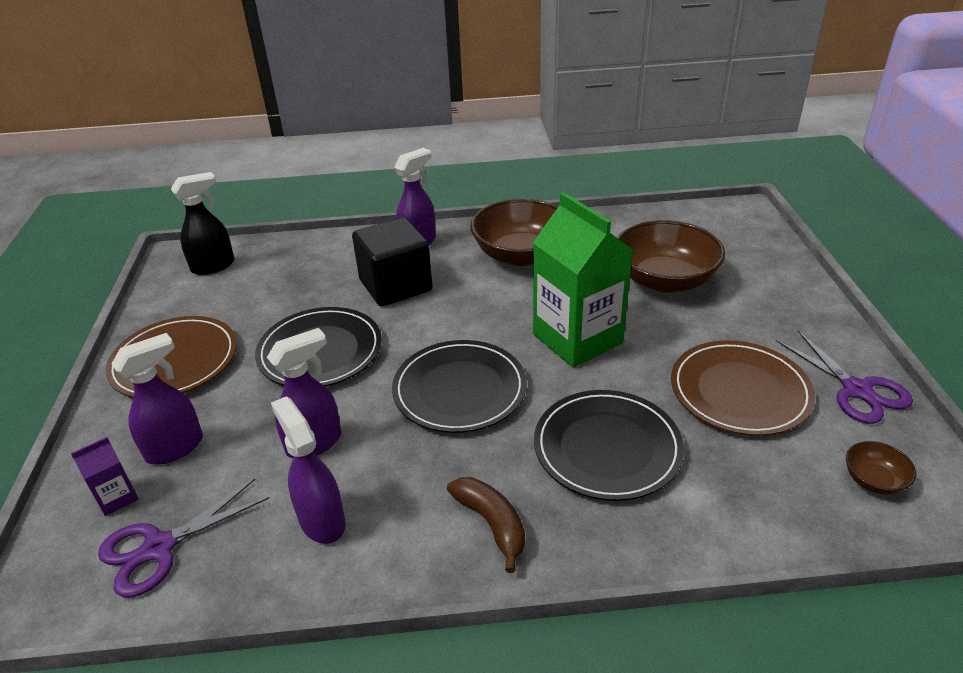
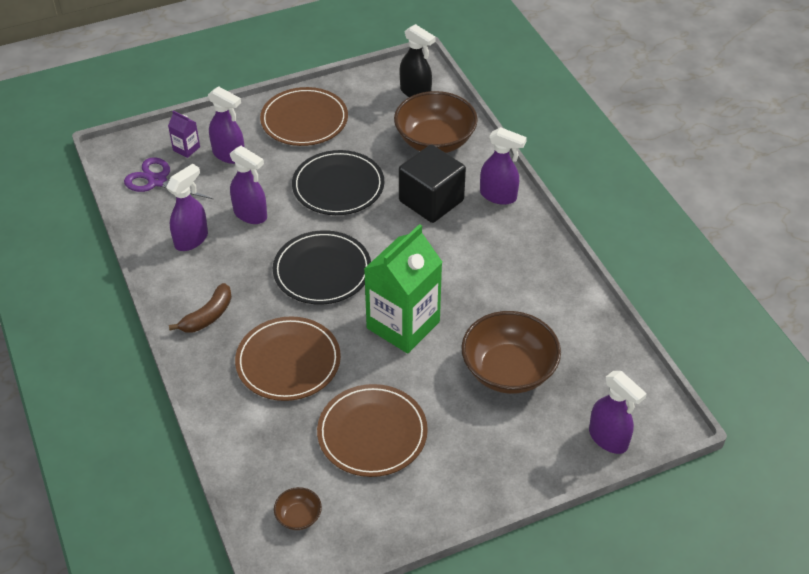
camera: 70 degrees right, 10 degrees up
(521, 255) = (508, 266): brown bowl -> brown bowl (435, 140)
(607, 447) = (288, 361): black plate -> brown plate
(761, 241) = (608, 439): none -> purple spray bottle
(857, 390) = (398, 510): purple scissors -> none

